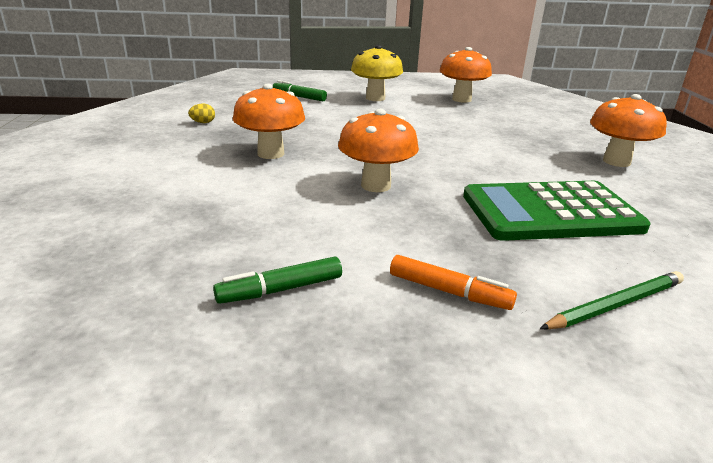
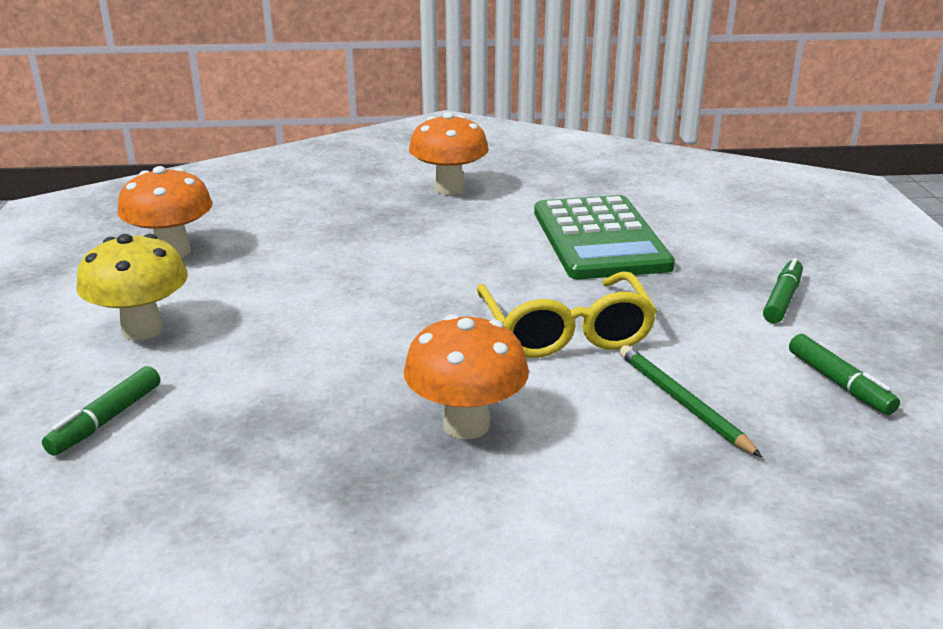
camera: 90 degrees left, 0 degrees up
(203, 122) = (288, 535): yellow egg -> none
(376, 185) = (566, 332): orange mushroom -> yellow glasses
(449, 292) = (782, 299): orange marker -> green marker
(615, 304) = (754, 237): green pencil -> green pencil (682, 402)

